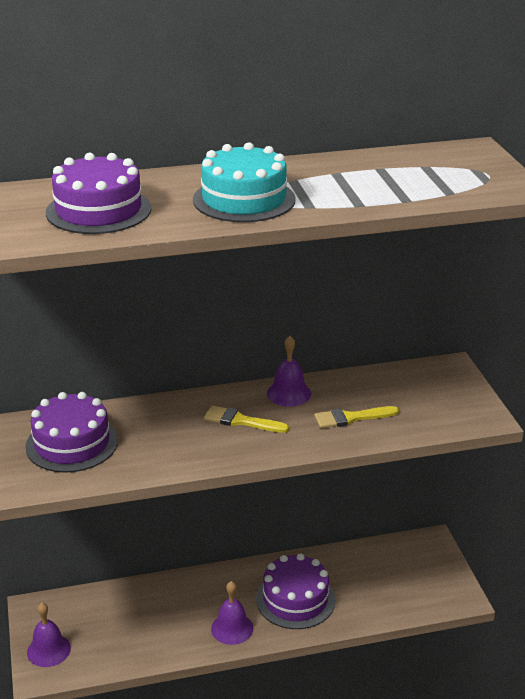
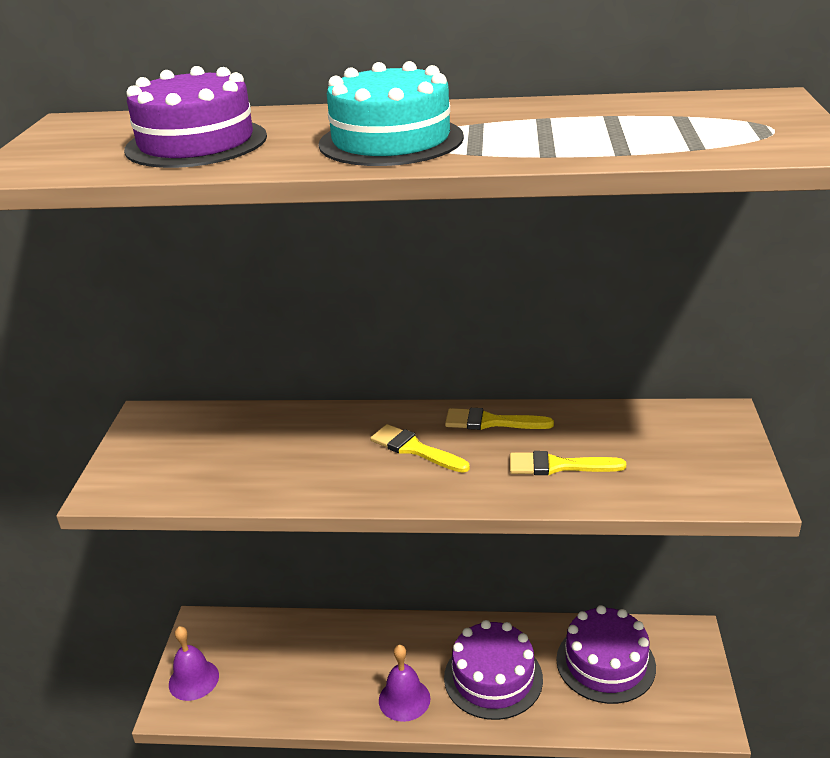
camera: 20 degrees right, 0 degrees up
(72, 443) = (204, 447): purple cake -> purple cake (605, 663)
(289, 393) = (491, 422): purple bell -> yellow brush

